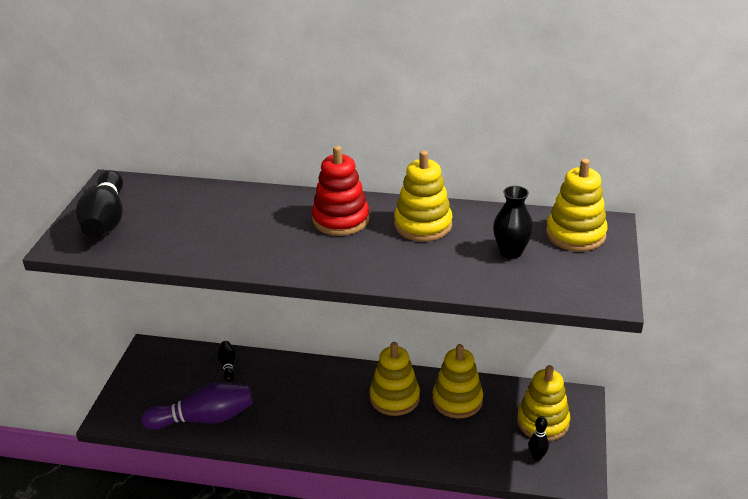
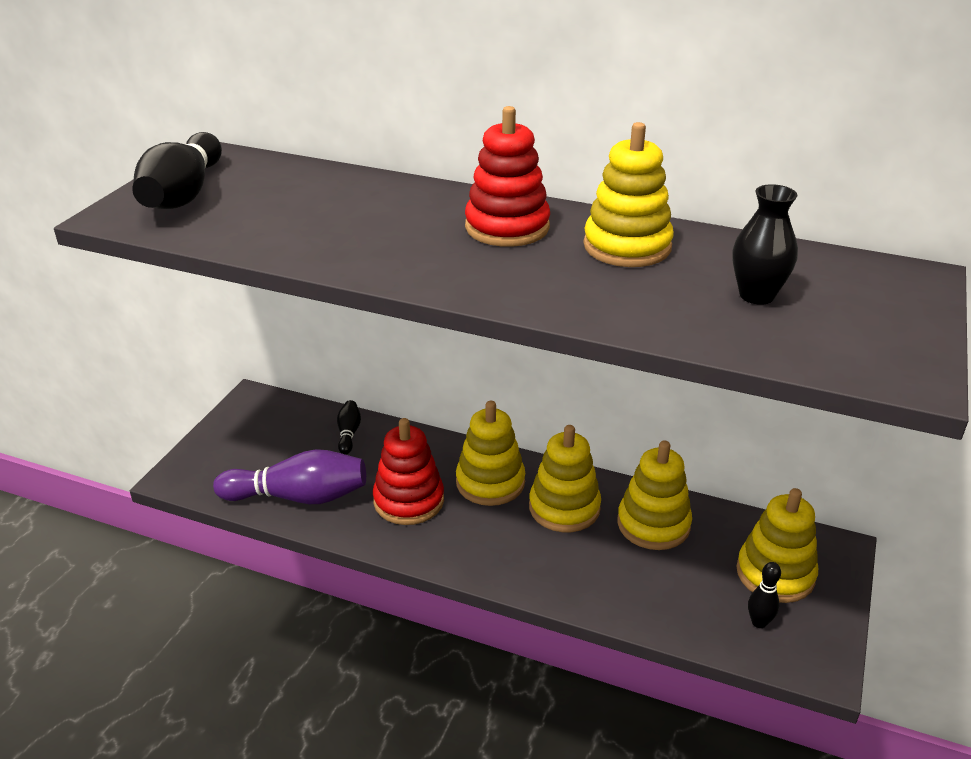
camera: 10 degrees right, 0 degrees up
(284, 409) = (409, 501): none -> red stacking toy
(575, 234) = (865, 283): yellow stacking toy -> yellow stacking toy (490, 482)

